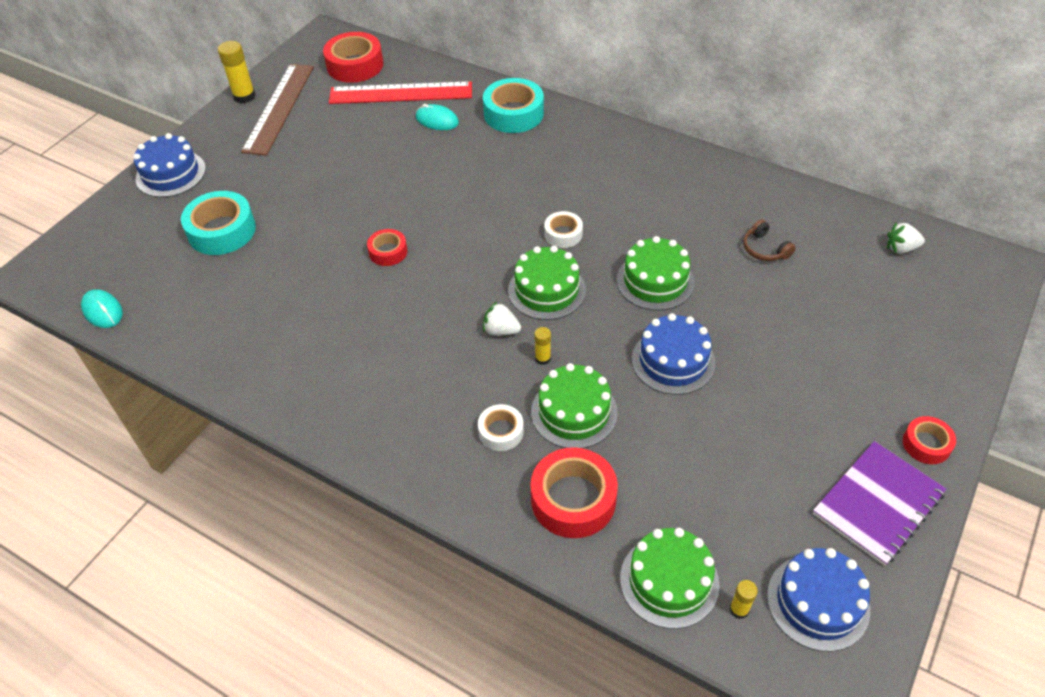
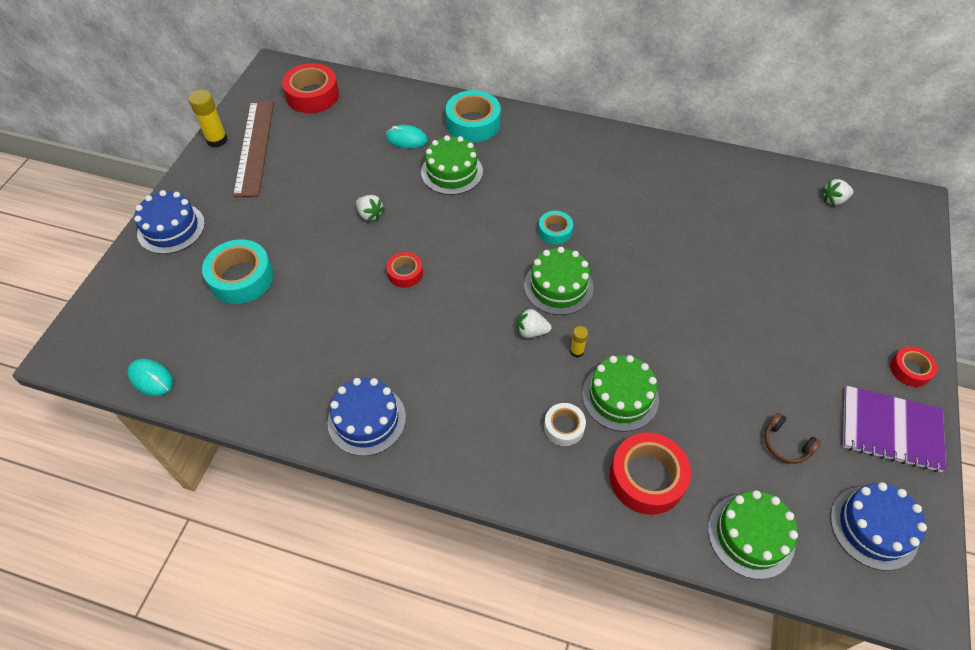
camera: 15 degrees left, 5 degrees up
(372, 189) = (370, 214): none -> white strawberry
(401, 93) = (364, 117): red ruler -> none
(563, 234) = (555, 231): white tape -> turquoise tape
(655, 281) = (647, 262): green cake -> green cake (452, 172)
(673, 361) = (687, 333): blue cake -> blue cake (366, 419)
(739, 609) = (815, 548): yellow glue stick -> none
(765, 249) = (727, 218): brown headphones -> brown headphones (786, 444)
(878, 504) = (891, 430): purple notebook -> purple notebook turned 75 degrees clockwise

